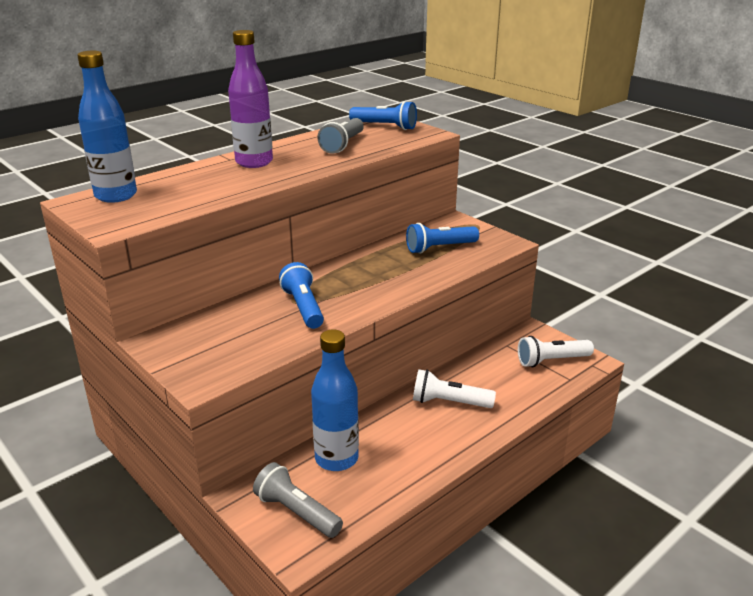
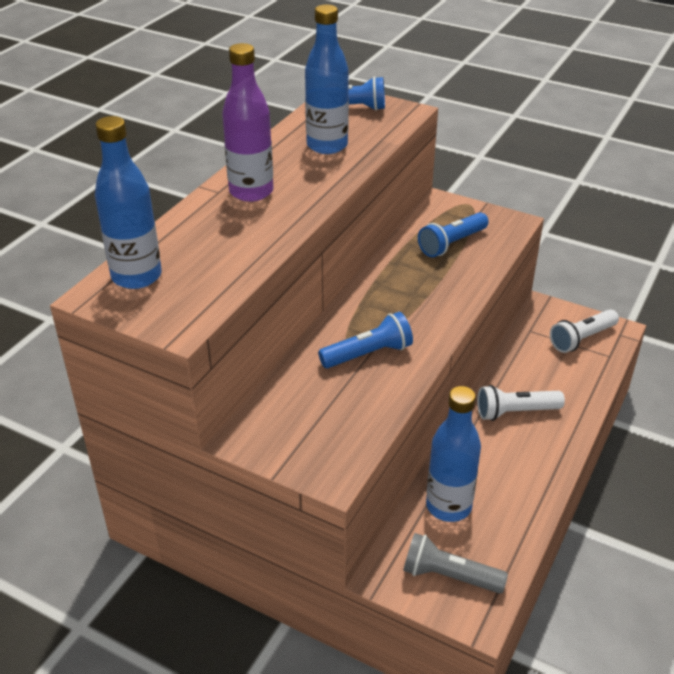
camera: 20 degrees left, 10 degrees up
(303, 307) = (368, 354): blue flashlight -> blue flashlight turned 105 degrees clockwise
(342, 145) = (327, 146): grey flashlight -> blue bottle

